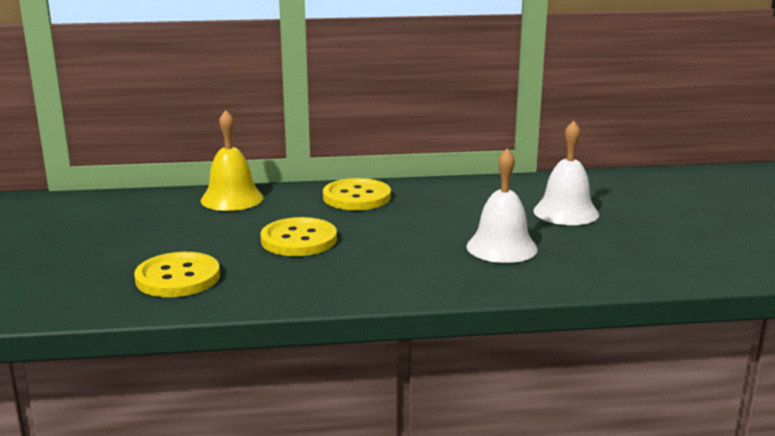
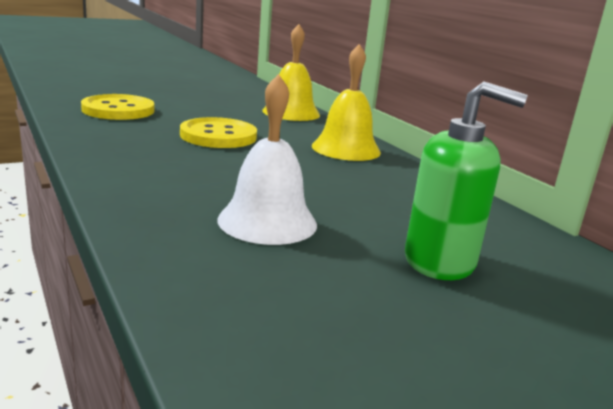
camera: 65 degrees right, 0 degrees up
(356, 197) = (346, 149): yellow button -> yellow bell
(566, 212) = (440, 261): white bell -> green soap dispenser

